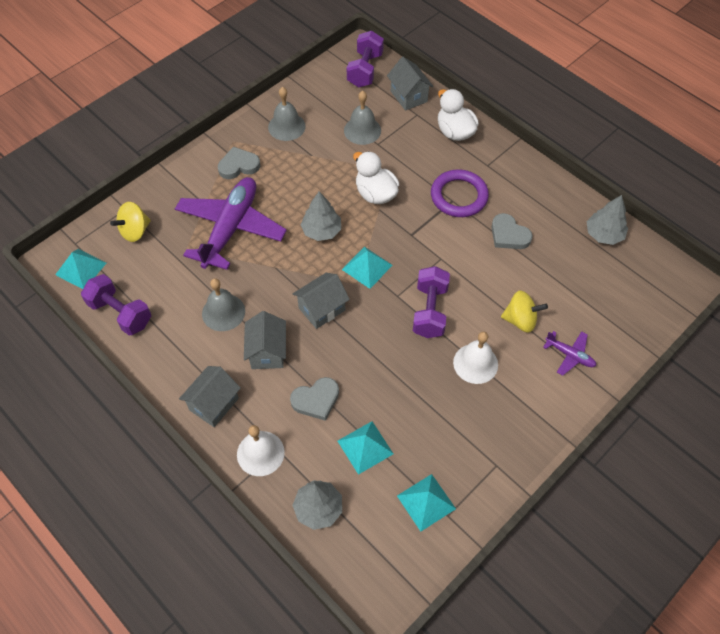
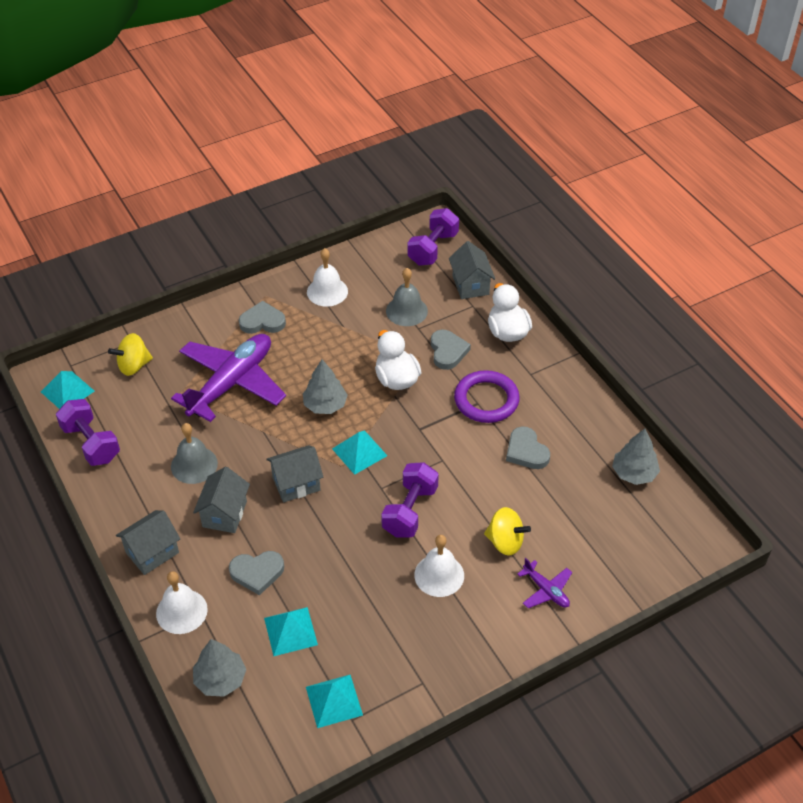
camera: 15 degrees right, 10 degrees down
(286, 126) = (327, 291): grey bell -> white bell
(410, 160) = (447, 351): none -> grey heart

